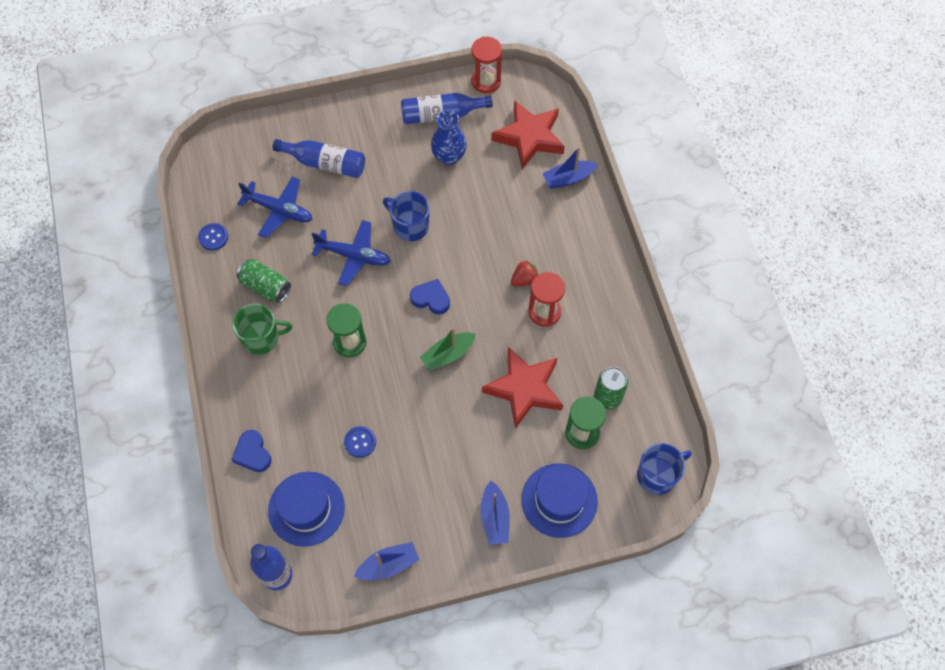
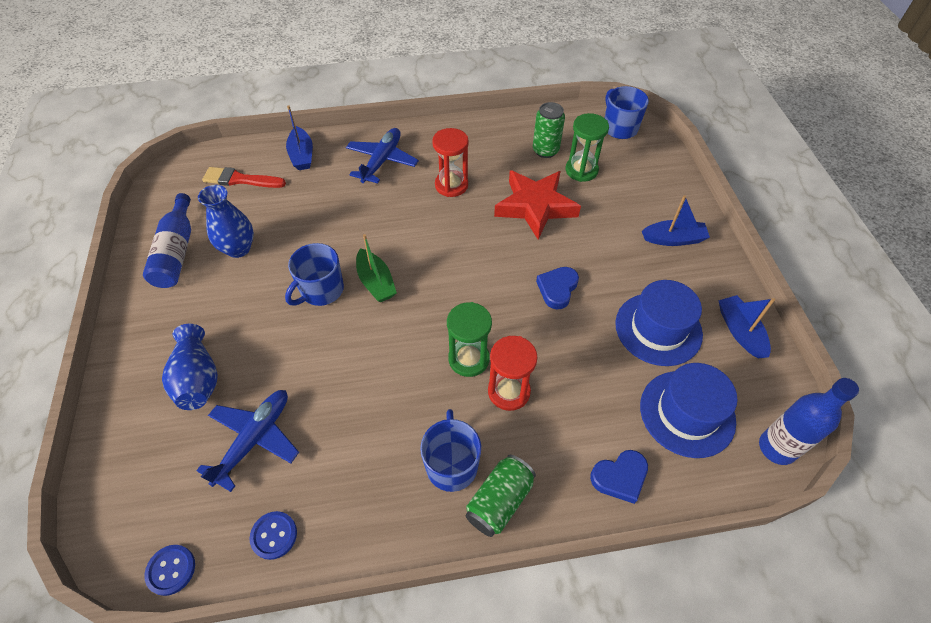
camera: 85 degrees left, 10 degrees down
(261, 338) = (451, 465): green mug -> blue mug
(266, 287) = (373, 458): green can -> green can (499, 501)
(325, 163) = (198, 379): blue bottle -> blue vase
(354, 256) = (349, 350): blue plane -> blue plane (382, 161)
(360, 442) = (598, 353): blue button -> blue button (171, 570)
(431, 298) = (421, 276): blue heart -> blue heart (557, 289)
(448, 355) = (493, 265): green boat -> green boat (376, 282)
(486, 81) = (149, 209): red hourglass -> red hourglass (509, 391)
(524, 279) = (412, 197): red strawberry -> none
(529, 137) = (240, 179): red star -> red brush
(559, 500) = (649, 191): blue hat -> blue hat (658, 329)

